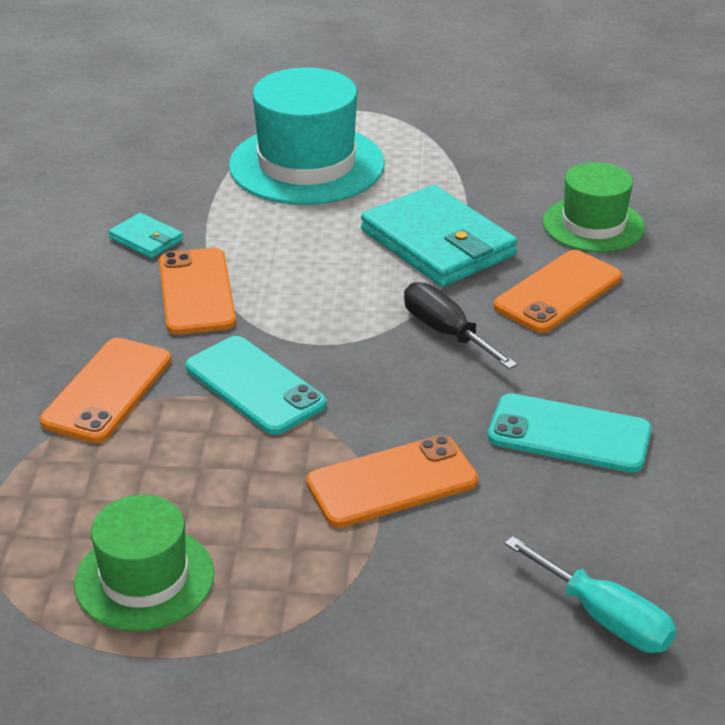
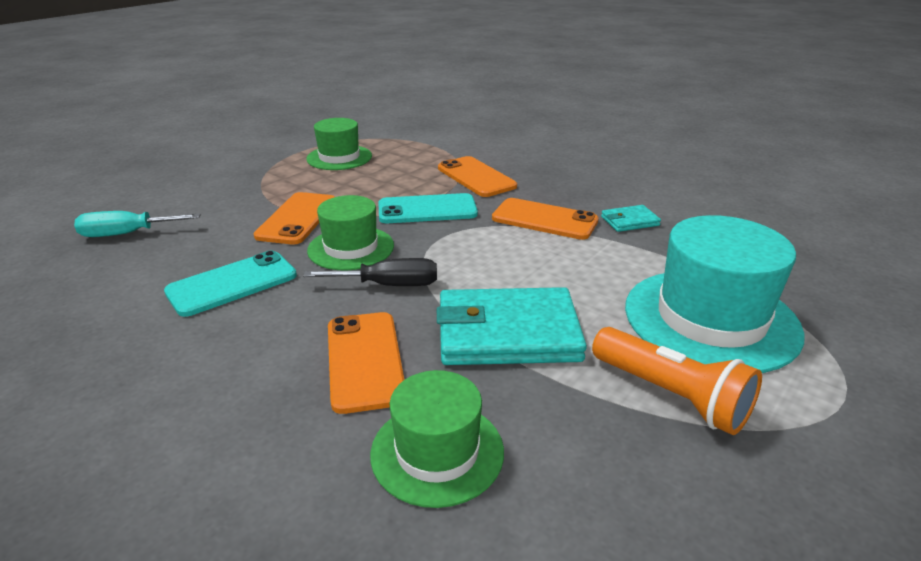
camera: 125 degrees right, 5 degrees down
(409, 395) = (351, 248): none -> green hat
(427, 162) = (671, 395): none -> orange flashlight

